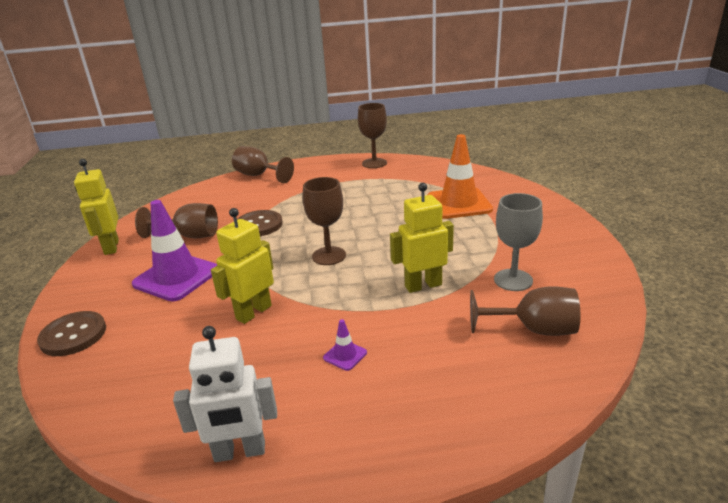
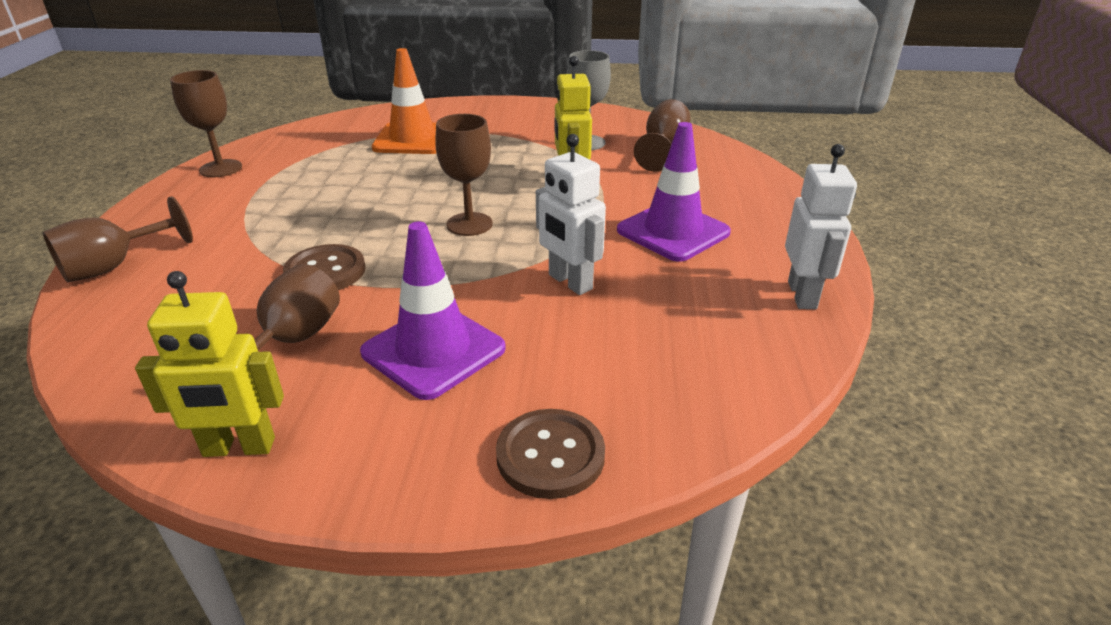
camera: 80 degrees left, 5 degrees up
(253, 312) = (569, 282): yellow robot -> white robot
(345, 355) = (673, 231): purple traffic cone -> purple traffic cone, size x2.41

